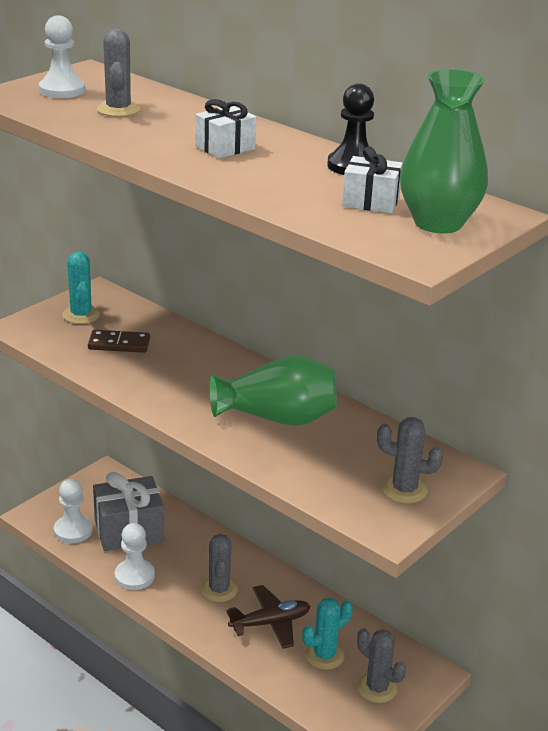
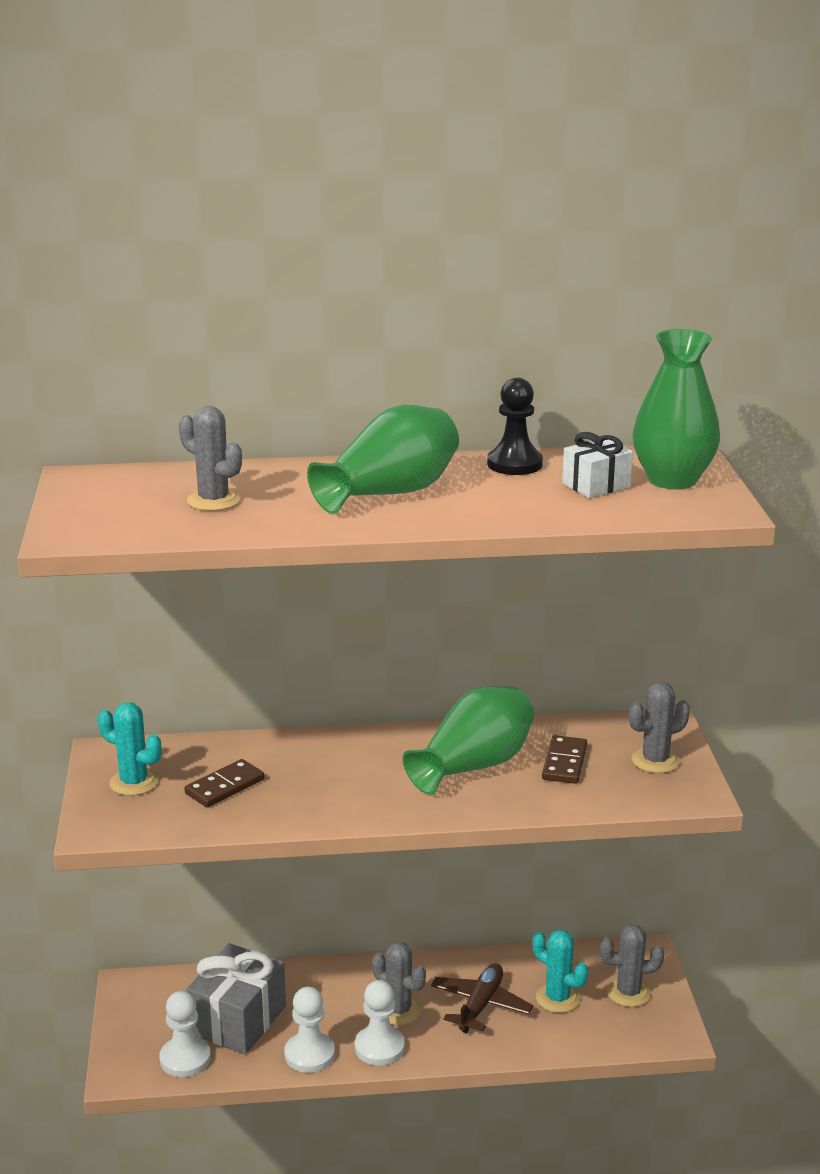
camera: 45 degrees left, 5 degrees down
(62, 90) = (111, 506): white pawn -> white pawn (379, 1047)
(225, 148) = (390, 493): white gift -> green vase
(324, 655) = (557, 998): turquoise cactus -> turquoise cactus turned 60 degrees counterclockwise
(338, 452) = (564, 763): none -> brown domino

